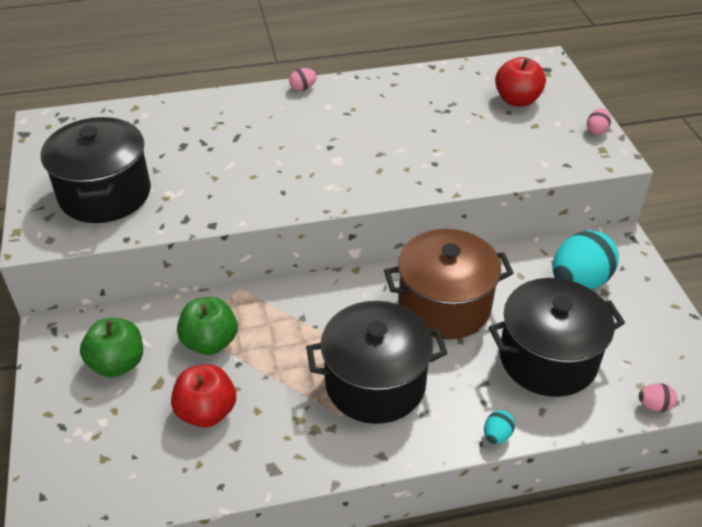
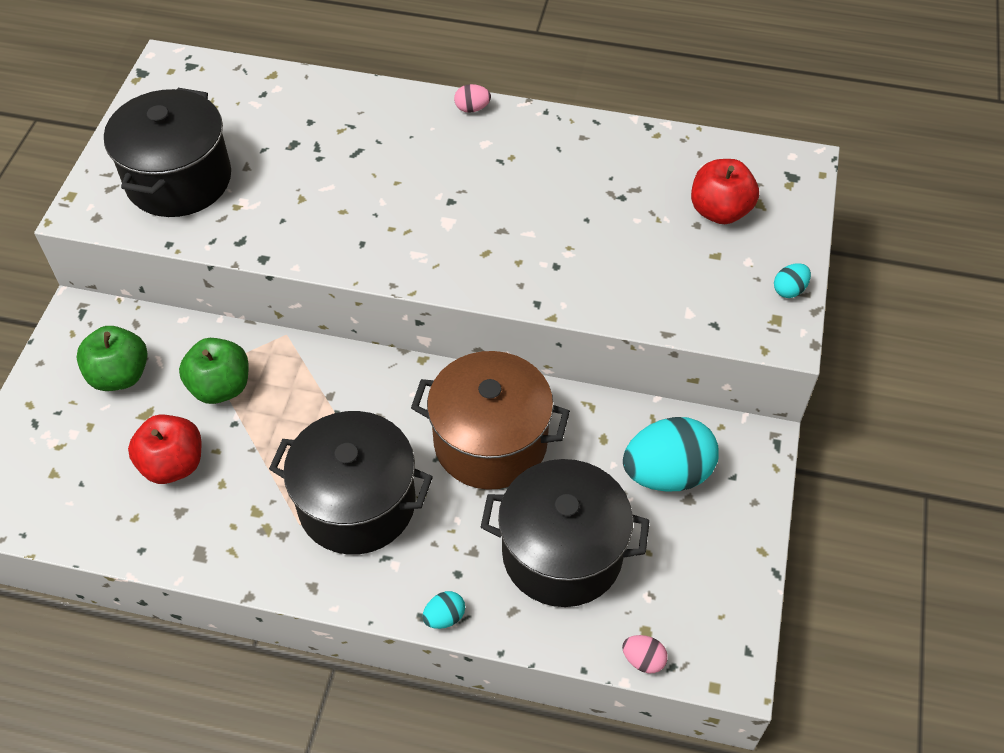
camera: 25 degrees right, 10 degrees up
(596, 130) = (789, 290): pink egg -> turquoise egg

